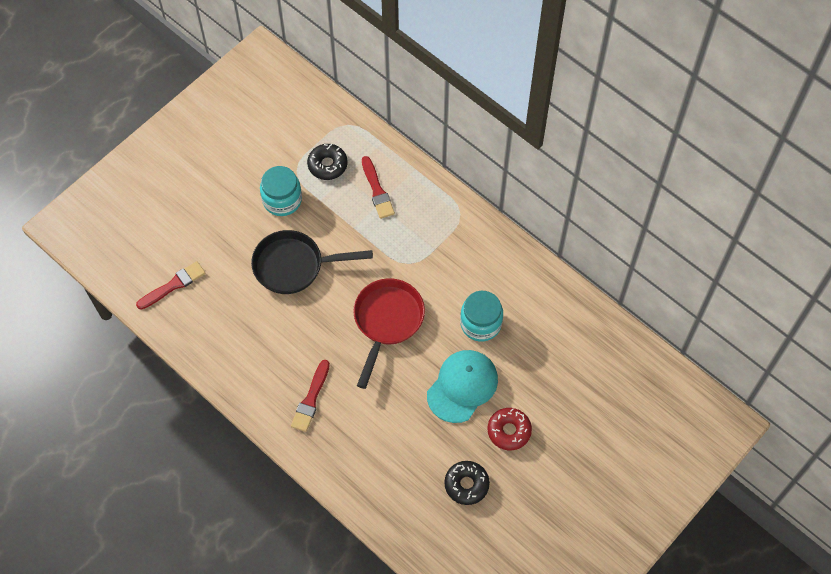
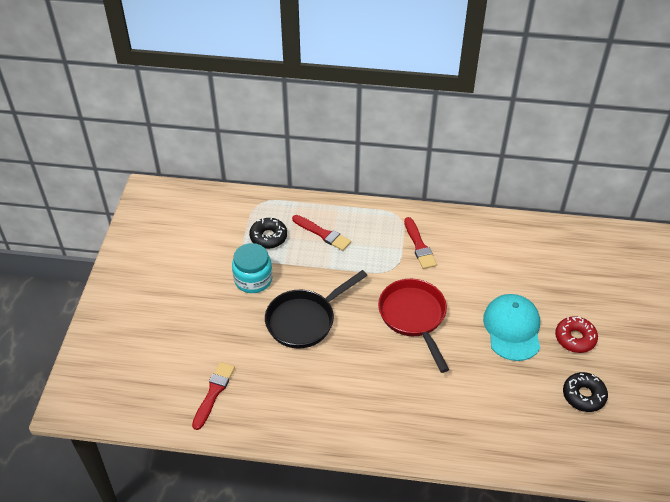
camera: 35 degrees left, 15 degrees down
(311, 399) = (407, 409): red brush -> red brush (419, 246)
(480, 323) = (483, 278): turquoise jar -> none

